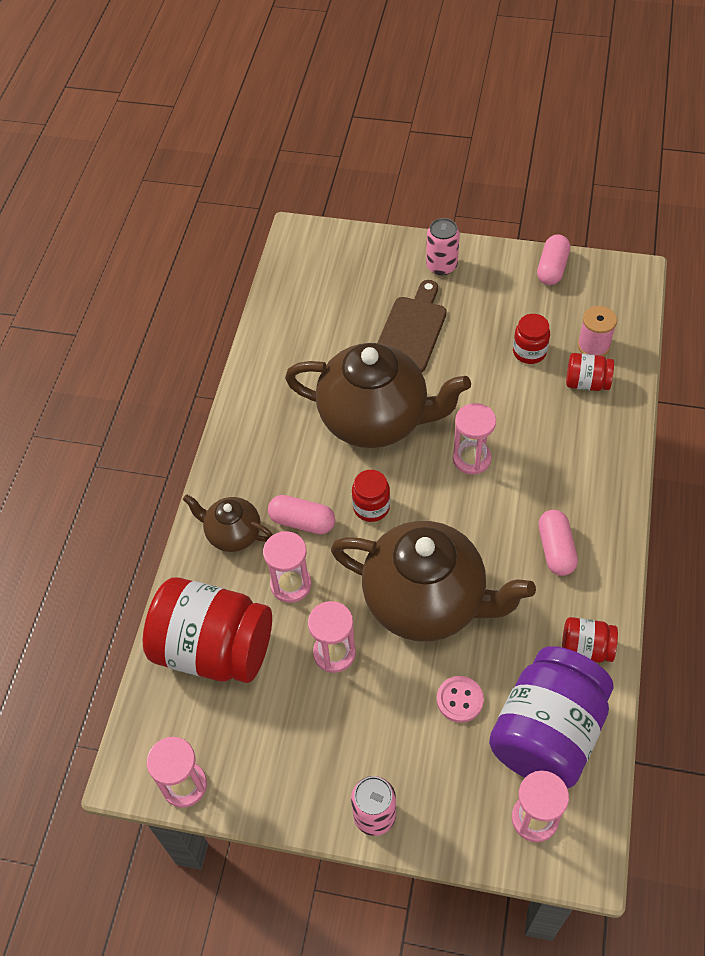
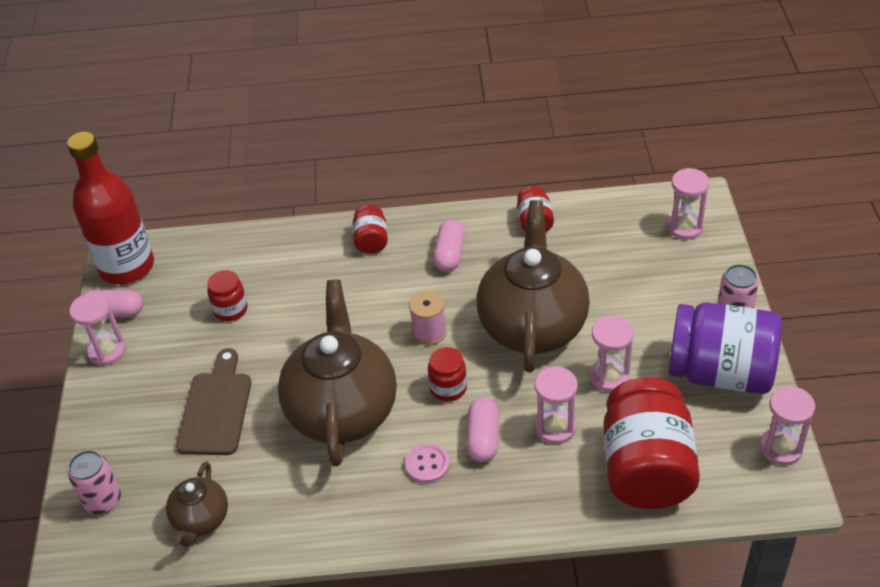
camera: 105 degrees left, 10 degrees down
(232, 534) = (517, 493): brown teapot -> brown teapot (201, 520)
(411, 330) = (216, 408): brown cutting board -> brown cutting board turned 90 degrees clockwise
(441, 266) = (117, 404): pink can -> pink can (103, 500)
(459, 700) = (613, 286): pink button -> pink button (427, 464)
(471, 459) = (370, 327): pink hourglass -> pink hourglass (107, 351)
(547, 733) = (615, 232): purple jar -> purple jar (720, 373)
(556, 549) = (450, 254): pink capsule -> pink capsule turned 60 degrees counterclockwise
(586, 383) = (262, 263): red jar -> red jar (371, 241)
(593, 345) = (215, 266): pink spool -> pink spool (429, 332)
(610, 280) = (127, 267): none -> red bottle

